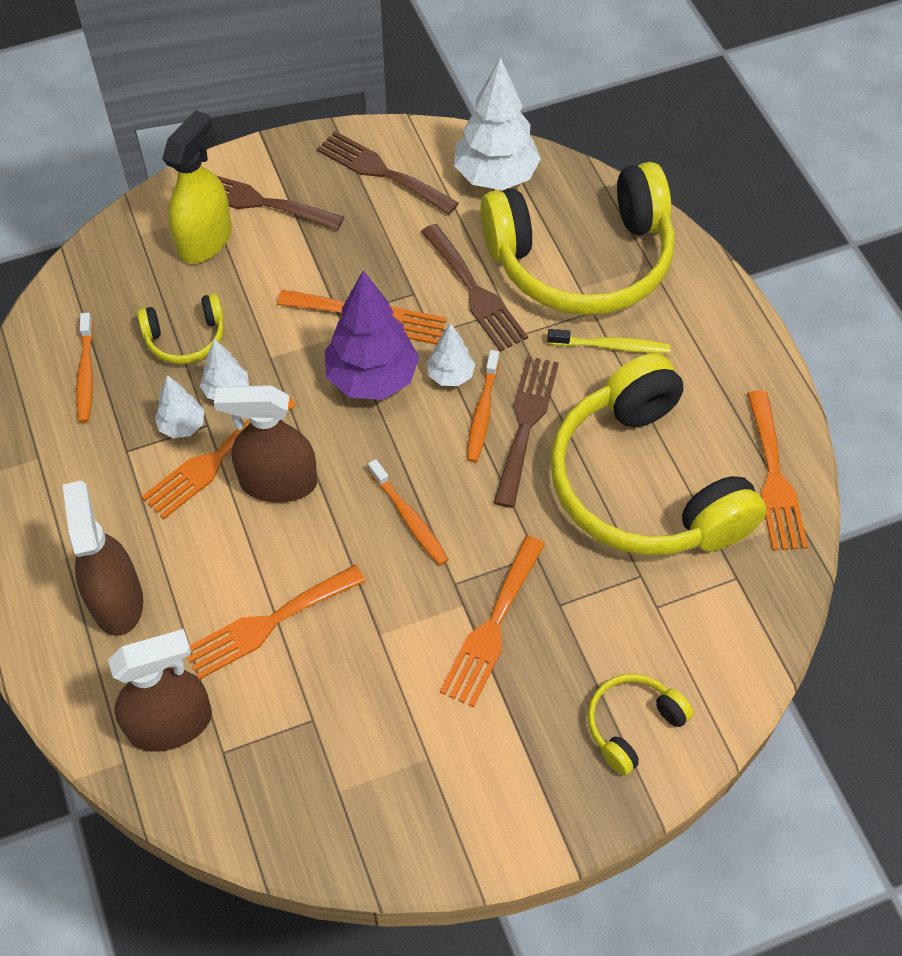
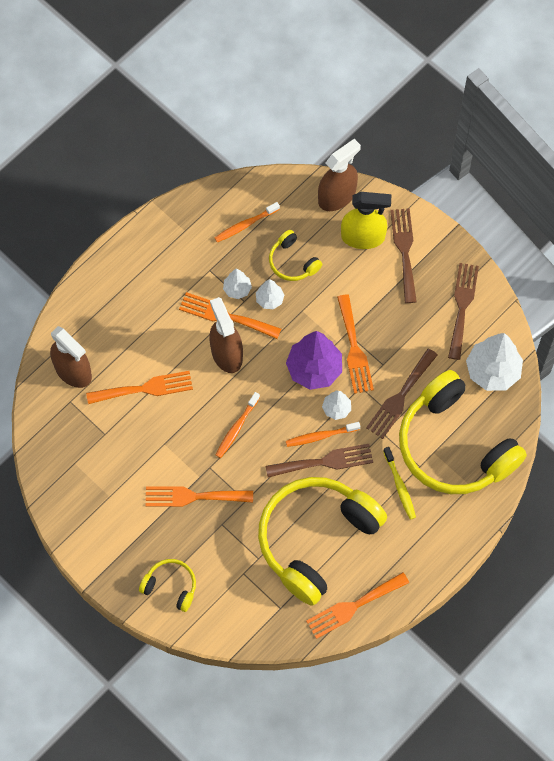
camera: 65 degrees right, 10 degrees up
(117, 600) = (124, 312): brown spray bottle -> brown spray bottle (337, 196)
(268, 624) = (145, 388): orange fork -> orange fork turned 135 degrees clockwise

